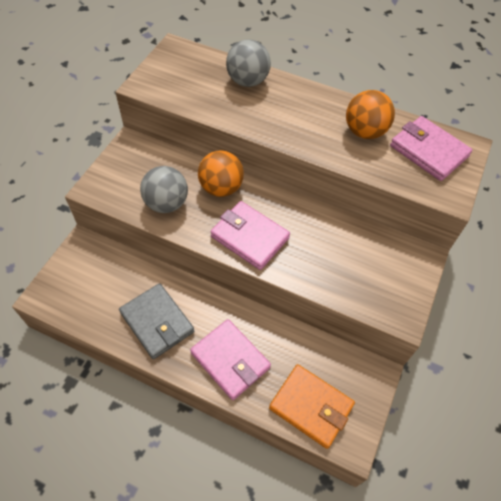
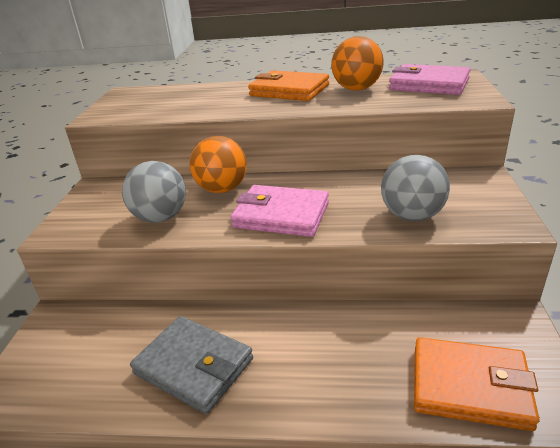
camera: 15 degrees left, 25 degrees down
(230, 360) = (322, 373): pink wallet -> none
(247, 81) = (214, 91): grey ball -> grey ball (412, 215)
(309, 109) = (289, 90): none -> orange wallet

